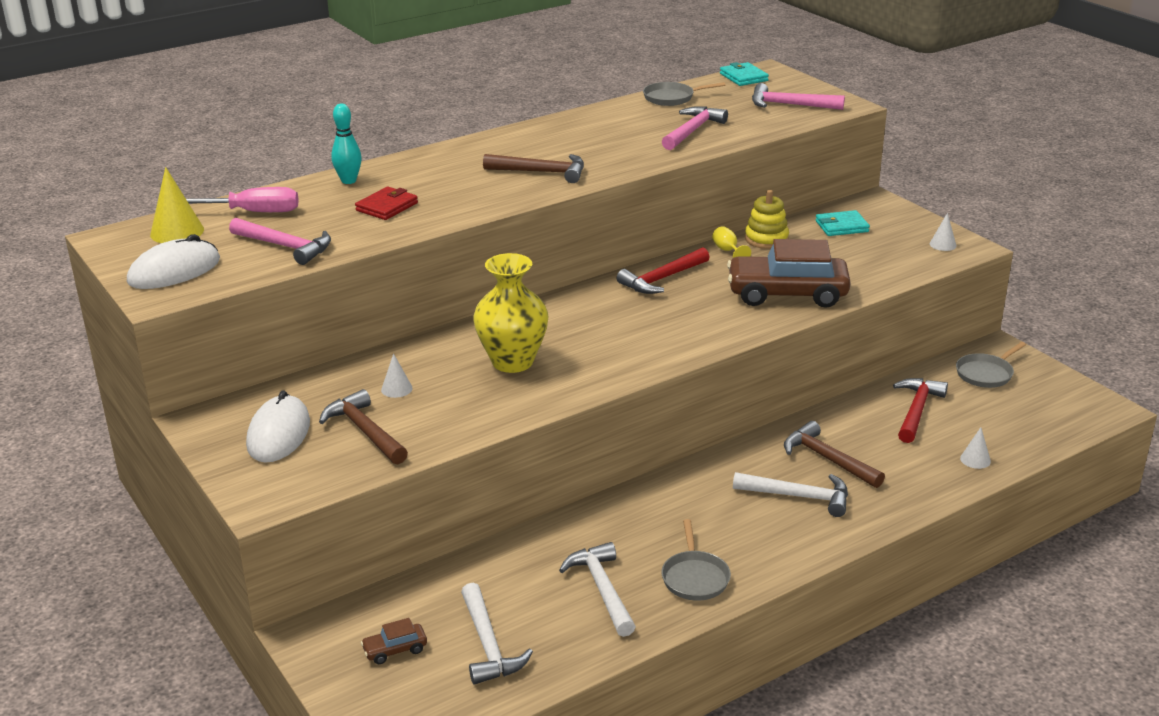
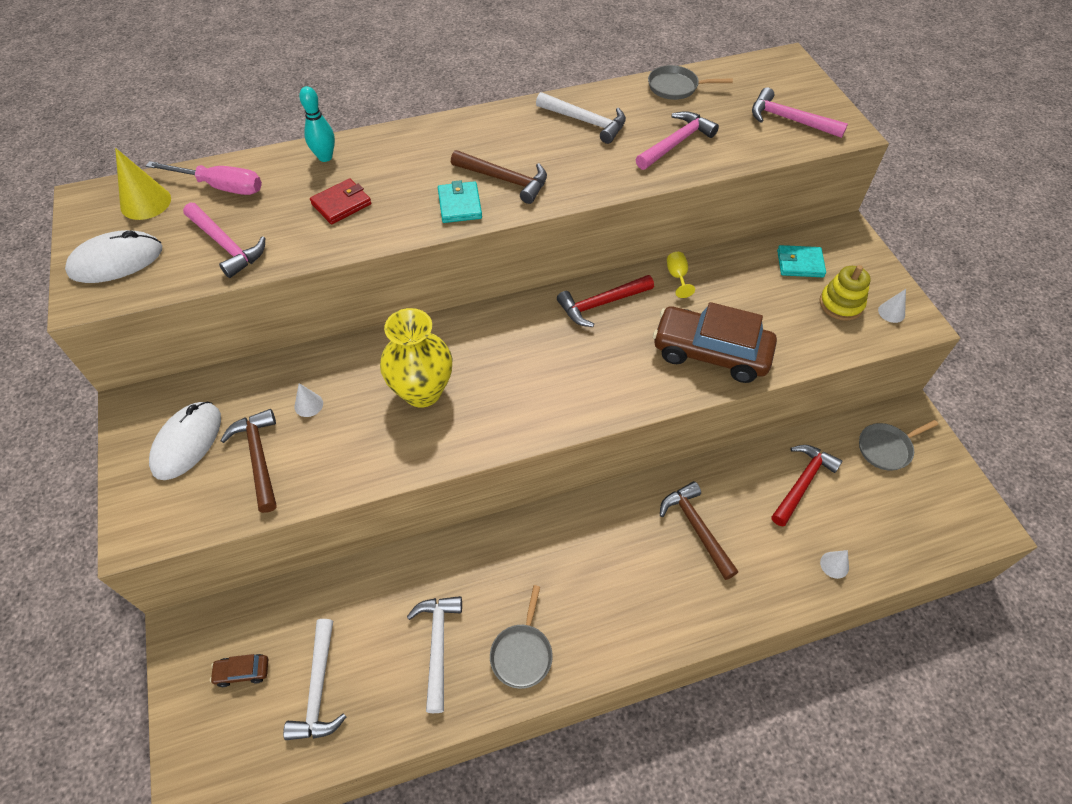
camera: 15 degrees right, 25 degrees up
(743, 77) = (759, 67): turquoise wallet -> turquoise wallet (459, 205)
(766, 239) = (720, 267): yellow stacking toy -> yellow stacking toy (841, 304)
(799, 497) = (652, 571): white hammer -> white hammer (586, 122)

